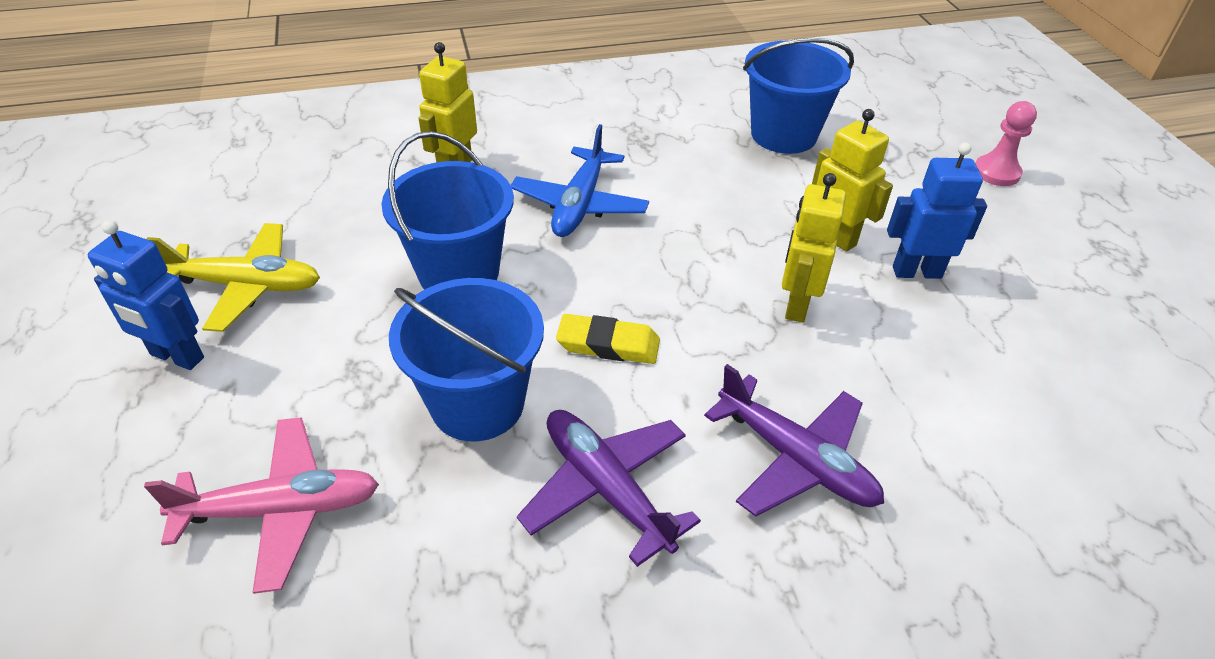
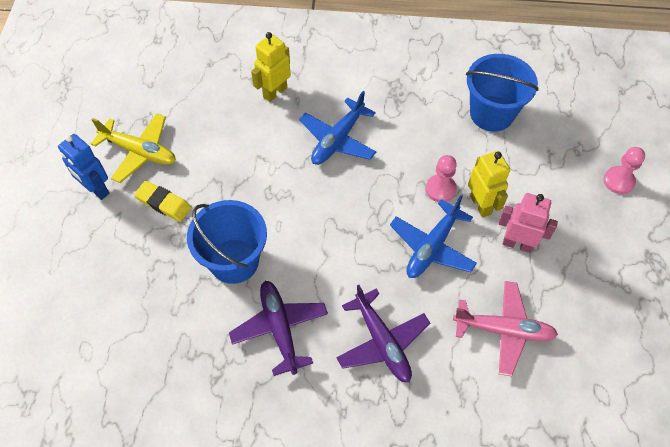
camera: 20 degrees right, 15 degrees up
(281, 510) = (126, 293): pink plane -> pink plane (504, 330)
(458, 273) = (252, 172): blue bucket -> none
(608, 345) = (314, 244): yellow eraser -> yellow eraser (163, 203)
(765, 231) = (440, 189): none -> pink pawn
(796, 305) = (432, 247): yellow robot -> blue plane
(916, 272) = (517, 244): blue robot -> pink robot

